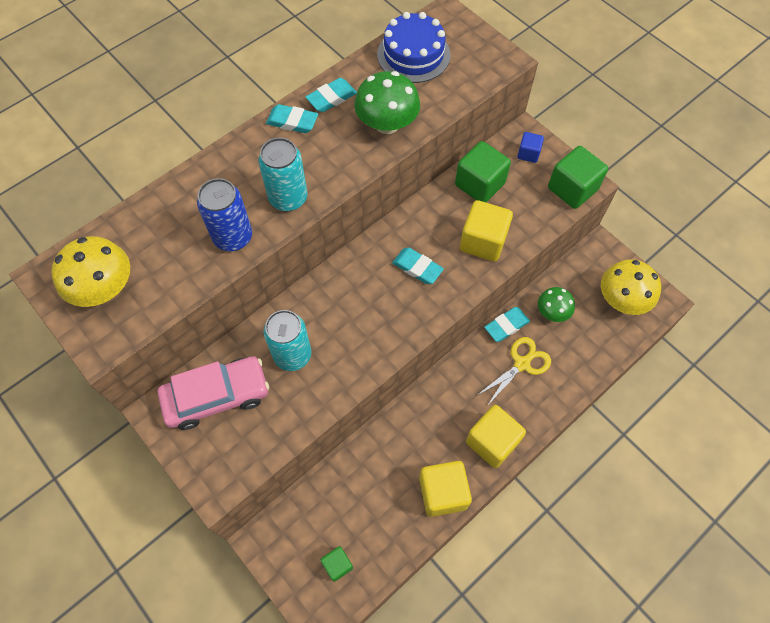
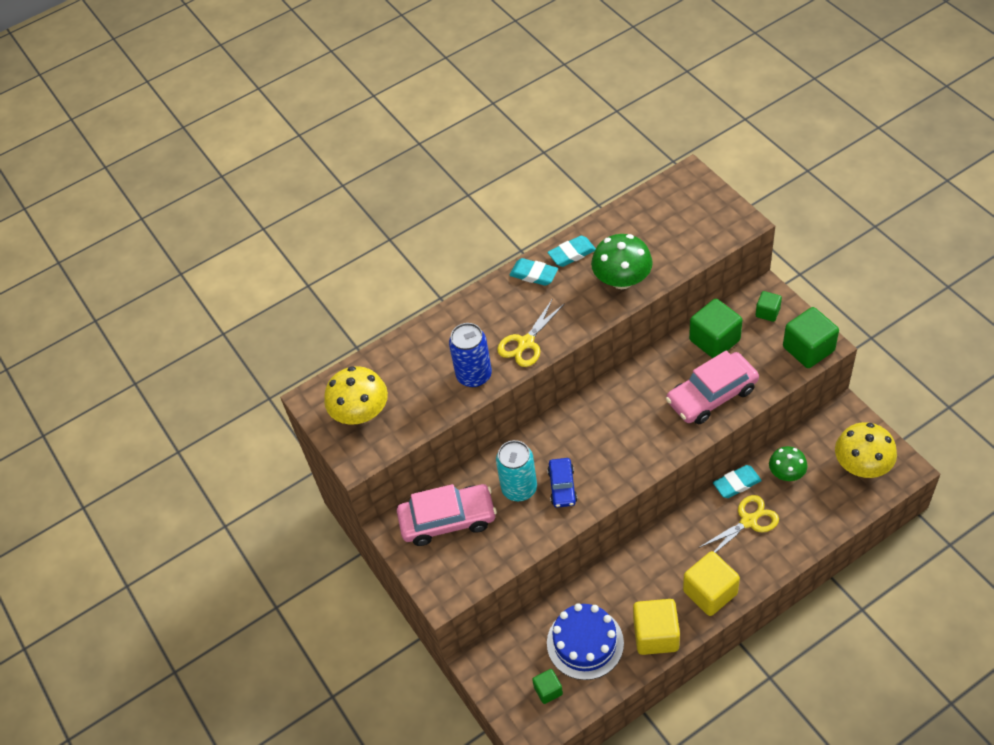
camera: 15 degrees right, 10 degrees down
(288, 198) = (525, 343): turquoise can -> yellow scissors
(338, 350) = (562, 486): none -> blue car
(413, 55) = (653, 215): blue cake -> blue cake (585, 643)
(417, 268) = (644, 416): turquoise eraser -> none
(483, 241) = (711, 395): yellow cube -> pink car
(528, 154) = (767, 312): blue cube -> green cube

